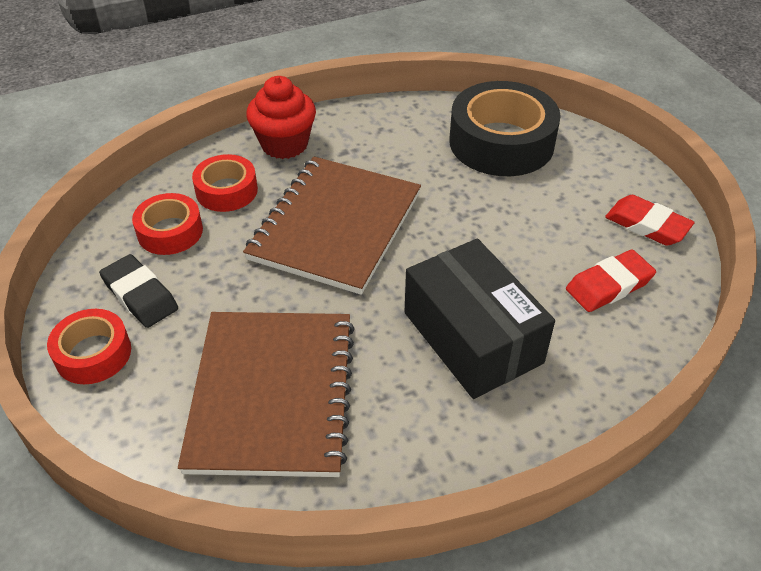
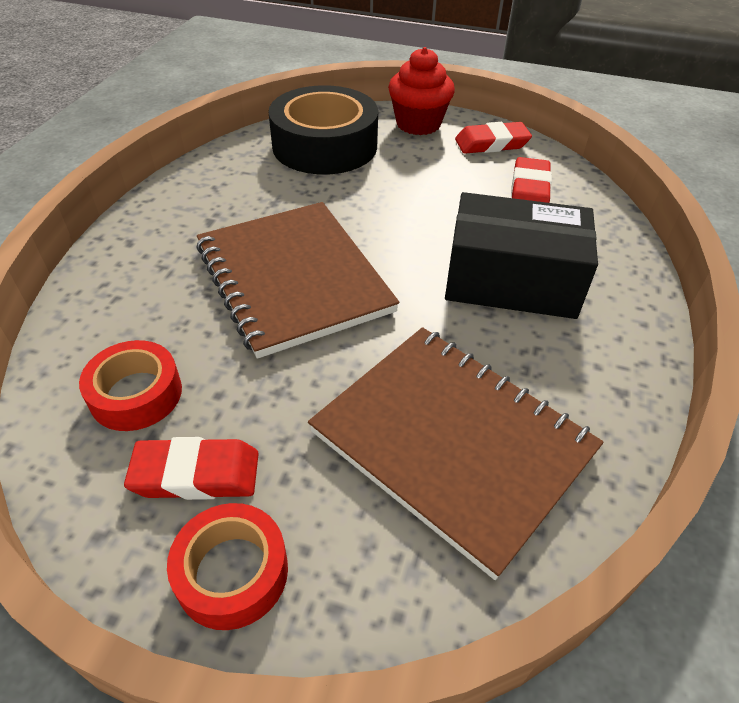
camera: 50 degrees left, 0 degrees up
(140, 295) = (196, 474): black eraser -> red eraser
(226, 191) = (142, 319): red tape -> none
(284, 144) = (142, 247): red cupcake -> red cupcake (418, 124)

